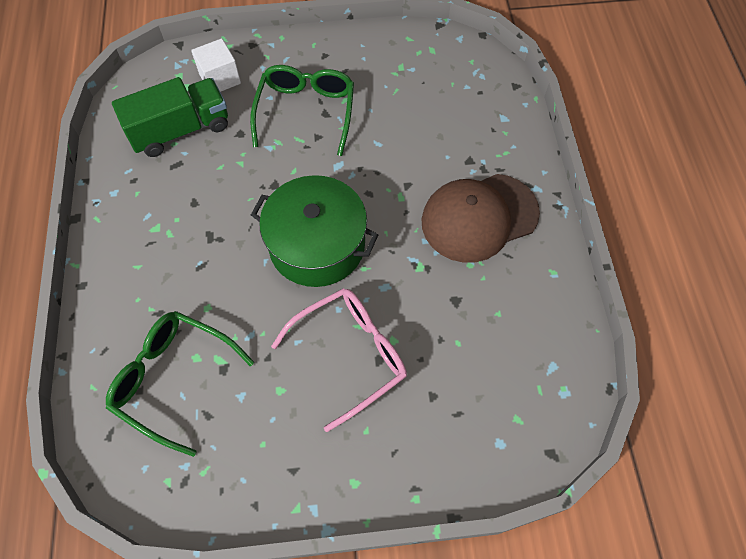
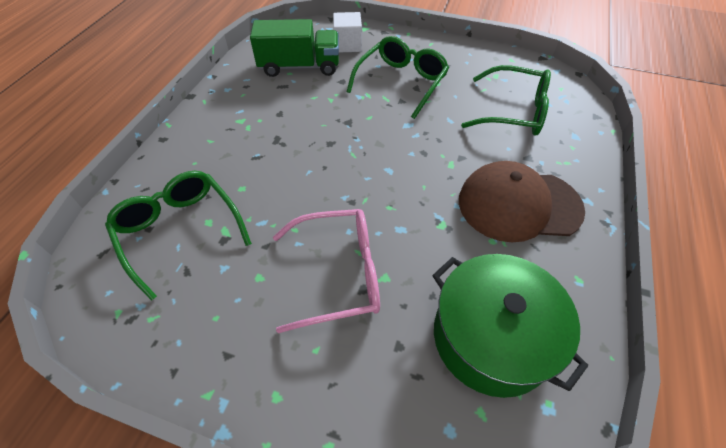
camera: 25 degrees right, 10 degrees down
(317, 245) = (358, 175): green pot -> green pot (491, 337)
(436, 109) = (514, 112): none -> green glasses

